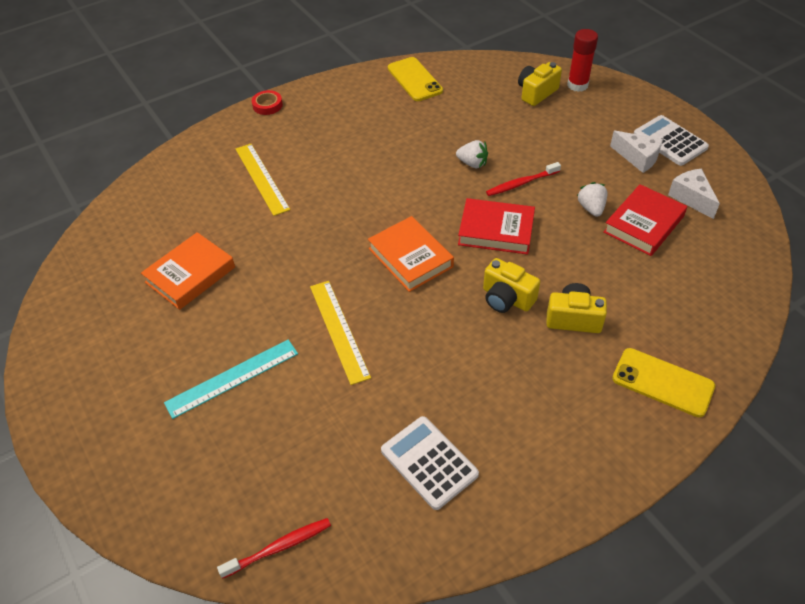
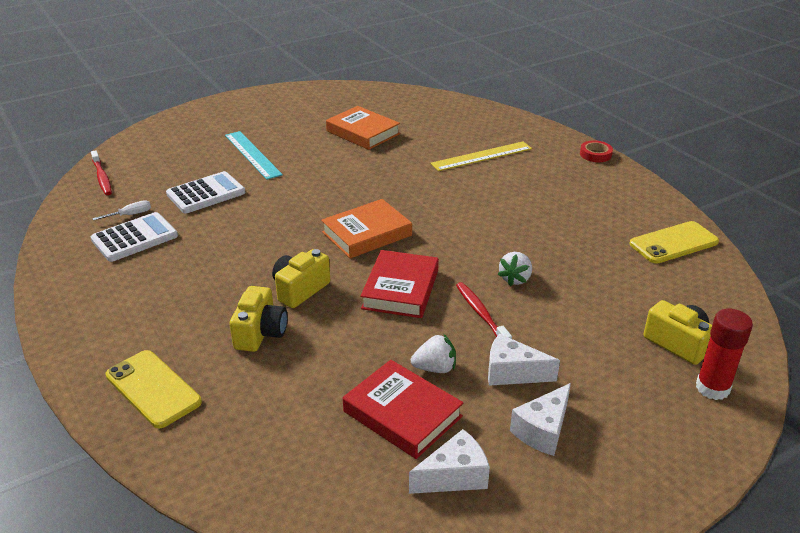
camera: 90 degrees right, 15 degrees down
(339, 330) = (285, 197): yellow ruler -> none
(378, 482) = (130, 215): none -> white screwdriver
(585, 169) = (512, 373): none -> white cheese
(662, 382) = (153, 389): yellow phone -> yellow phone turned 75 degrees counterclockwise
(670, 141) = (590, 476): white calculator -> white calculator (206, 193)

